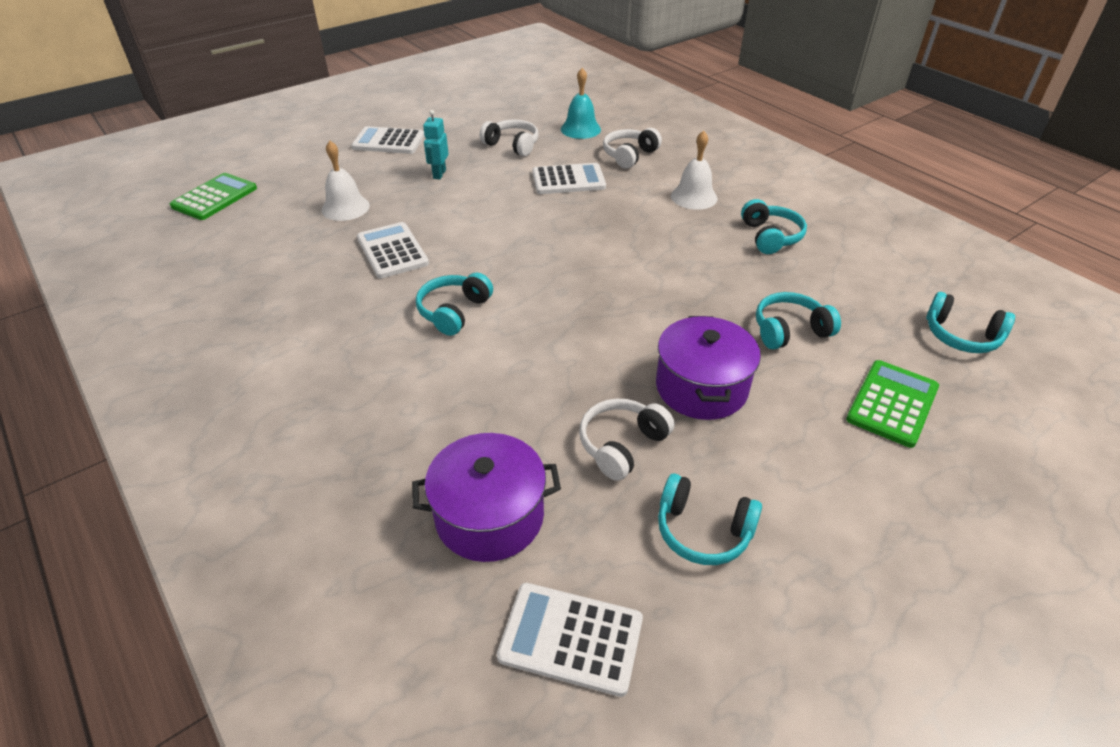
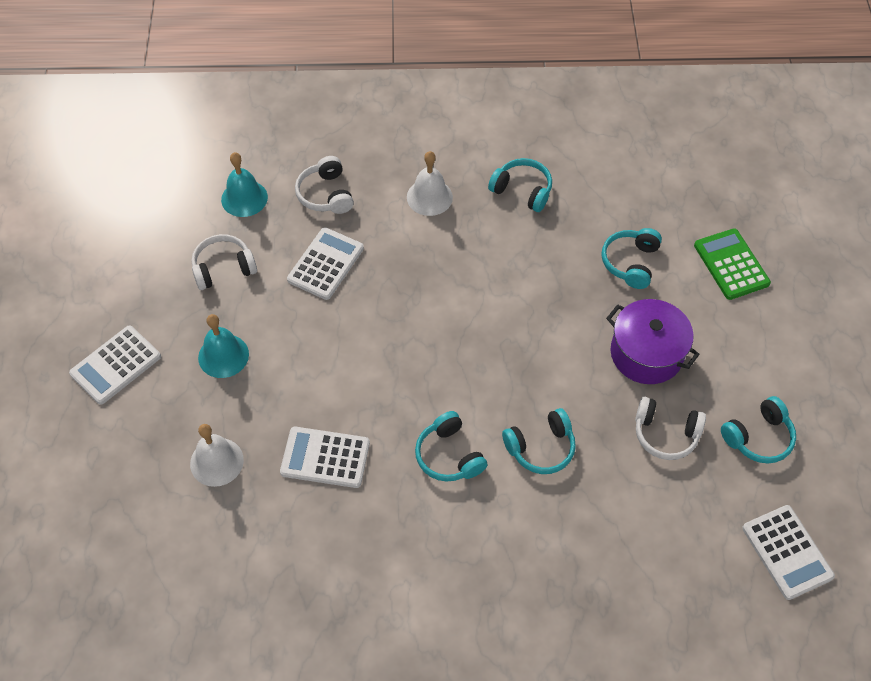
camera: 55 degrees left, 15 degrees up
(214, 197) = (90, 570): green calculator -> none
(439, 174) = (223, 356): turquoise robot -> turquoise bell
(489, 516) = (674, 545): purple pot -> none
(571, 638) = (787, 552): white calculator -> white calculator turned 75 degrees counterclockwise
(622, 445) = (665, 434): white headphones -> white headphones turned 60 degrees counterclockwise
(961, 336) = (703, 178): turquoise headphones -> turquoise headphones (541, 447)

